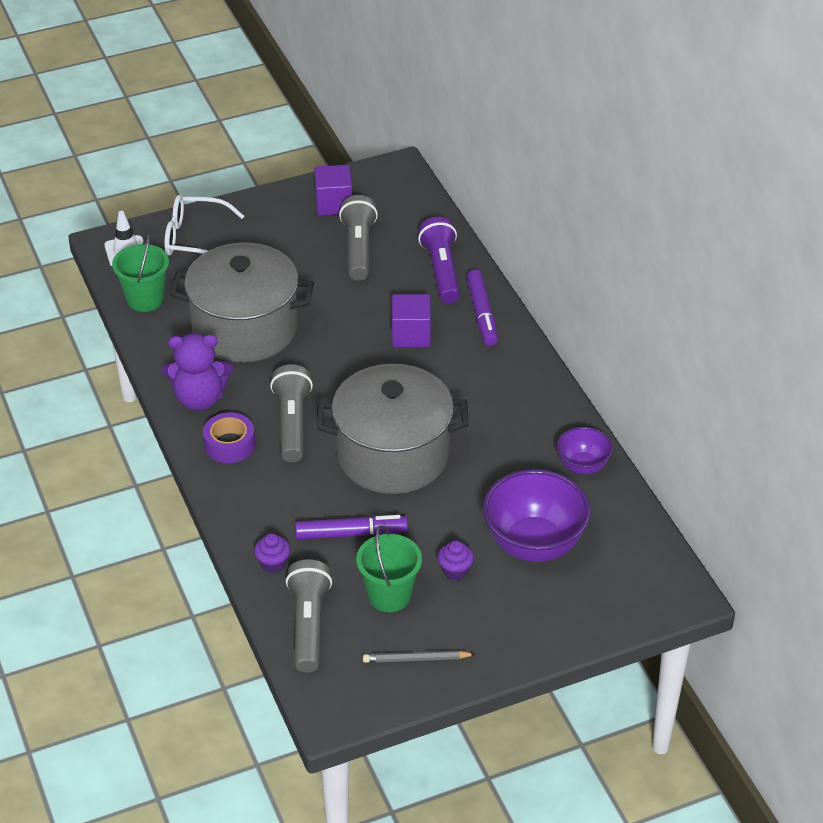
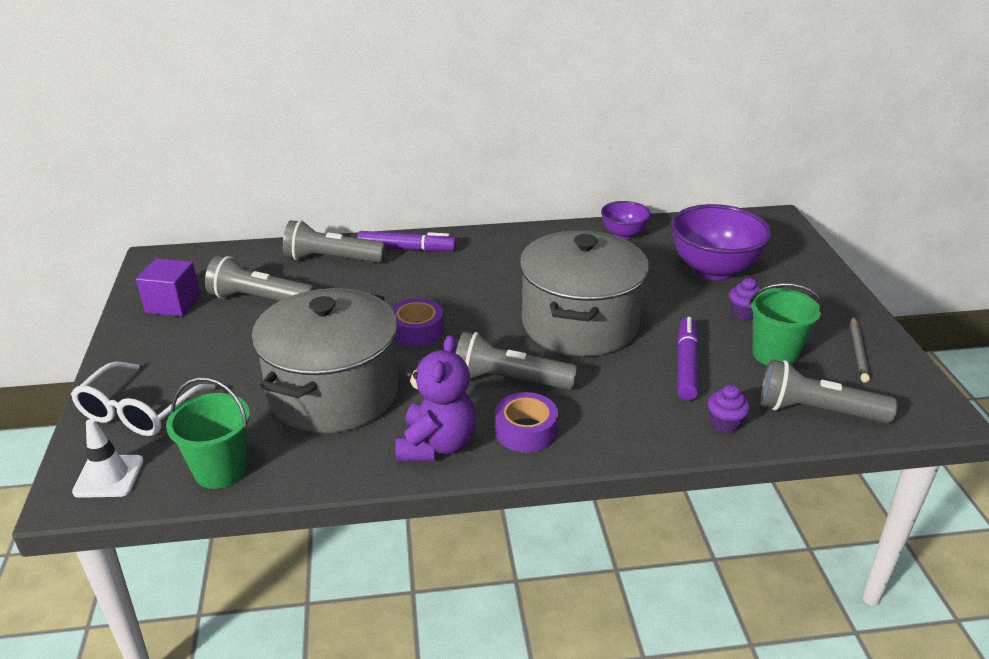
camera: 75 degrees left, 10 degrees down
(345, 353) = (417, 330): none -> purple tape
(411, 334) = (411, 289): purple cube -> none
(442, 271) = (332, 259): purple flashlight -> grey flashlight

